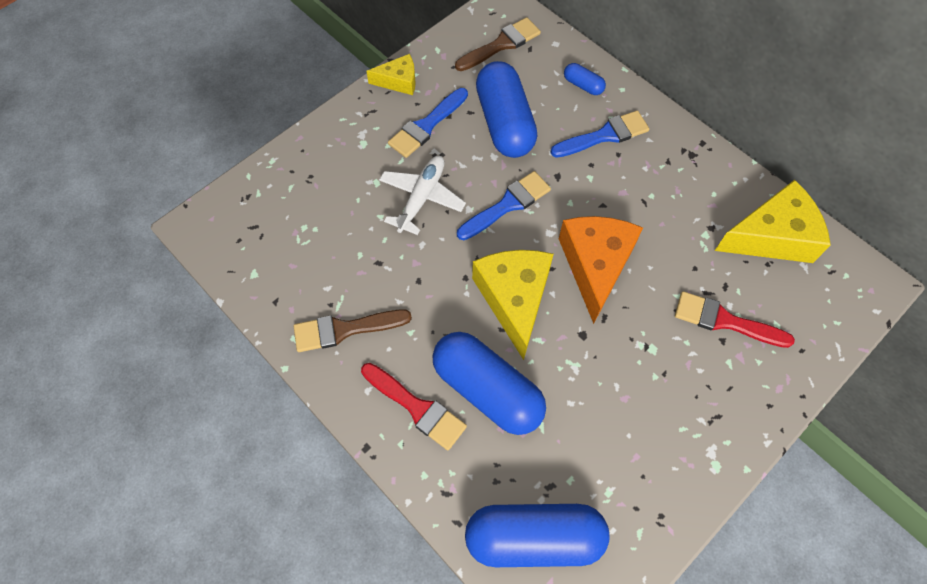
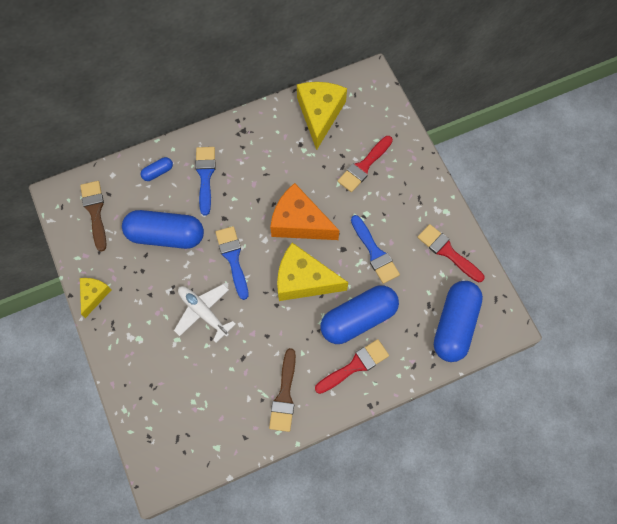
camera: 70 degrees left, 5 degrees up
(426, 126) = (144, 289): blue brush -> blue brush (375, 252)
(649, 489) = (447, 252): none -> red brush

